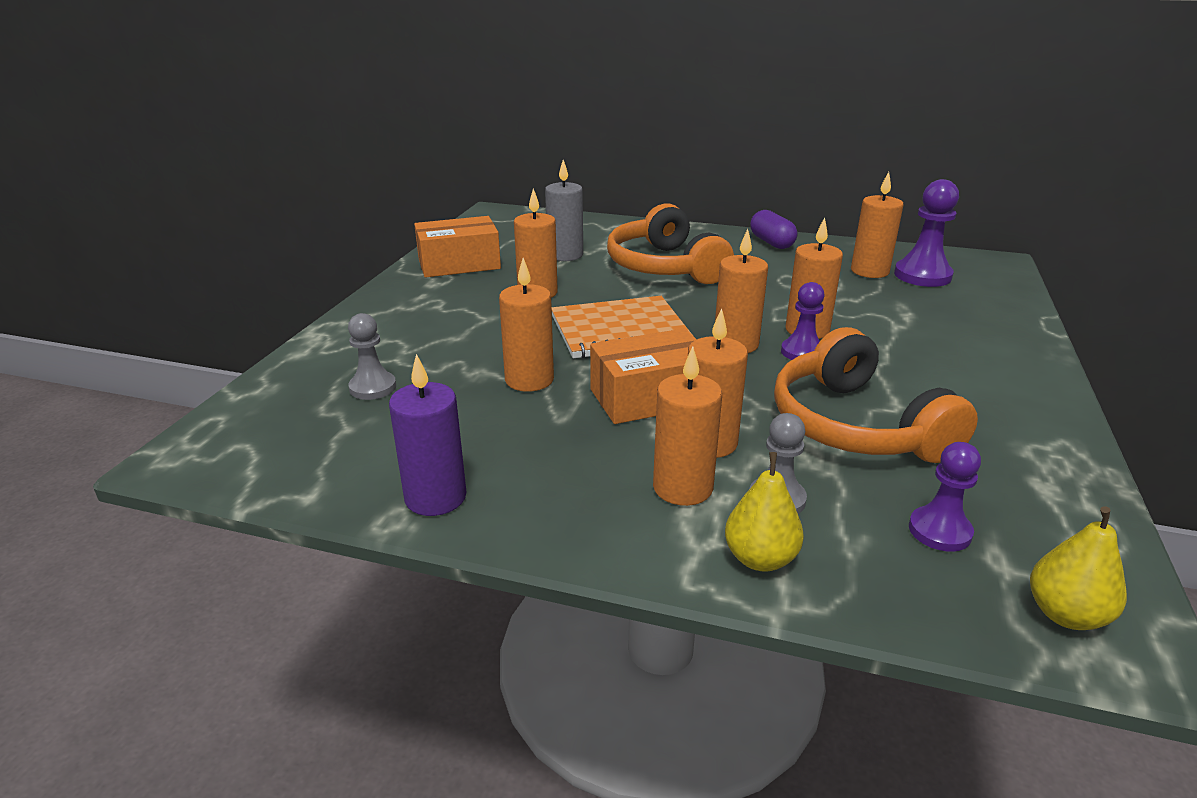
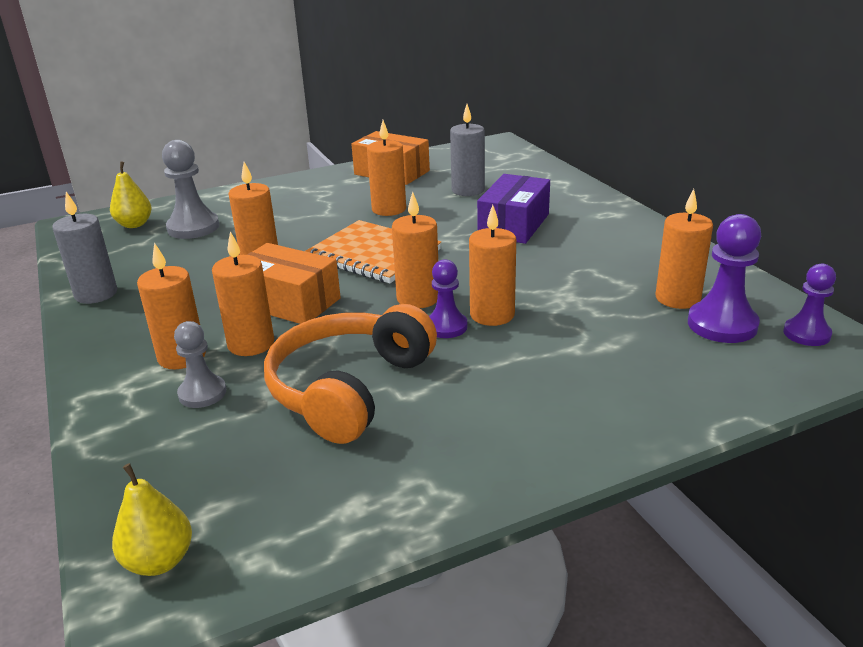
camera: 50 degrees right, 0 degrees up
(373, 387) = (193, 227): grey pawn -> grey pawn, size x1.56
(435, 497) = (96, 294): purple candle -> grey candle
(665, 267) = (513, 225): orange headphones -> purple box
(760, 559) = (123, 412): yellow pear -> yellow pear (134, 224)
(771, 242) = (652, 239): purple capsule -> none
(939, 531) = (226, 472): purple pawn -> purple pawn (806, 334)

